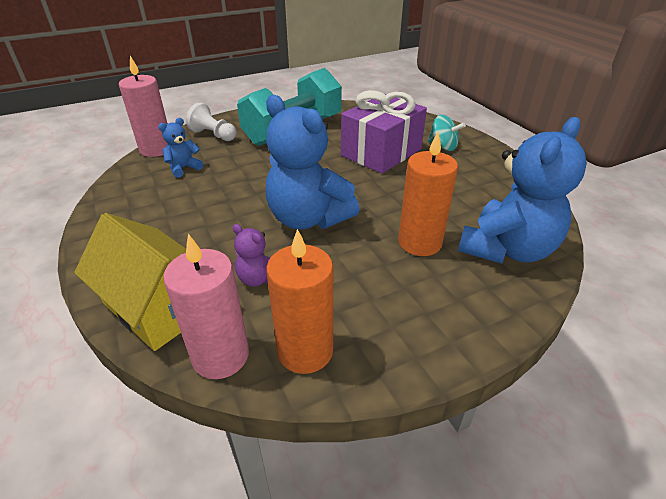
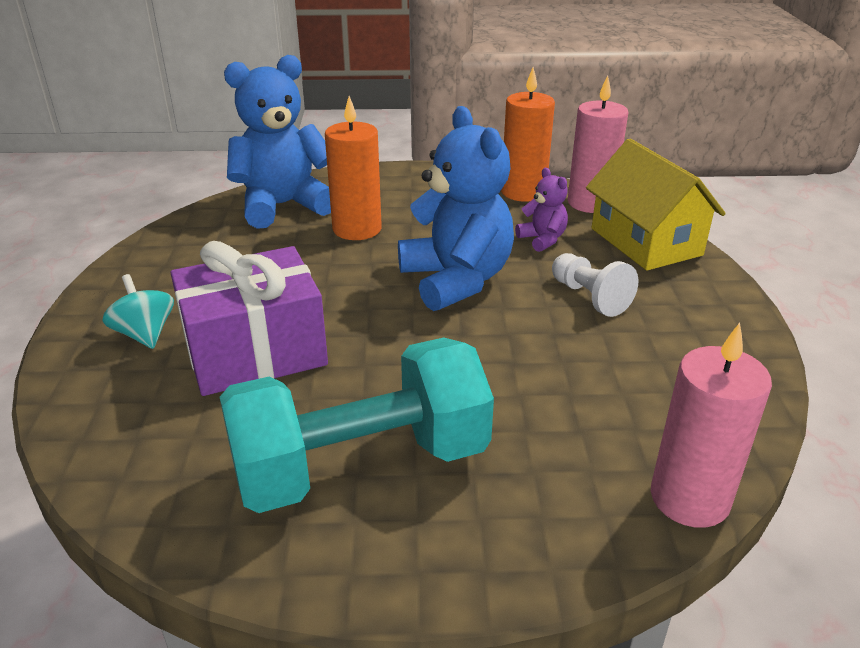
camera: 155 degrees left, 5 degrees down
(183, 168) = (624, 419): blue teddy bear -> none
(213, 135) = (550, 510): white pawn -> white pawn (589, 297)

